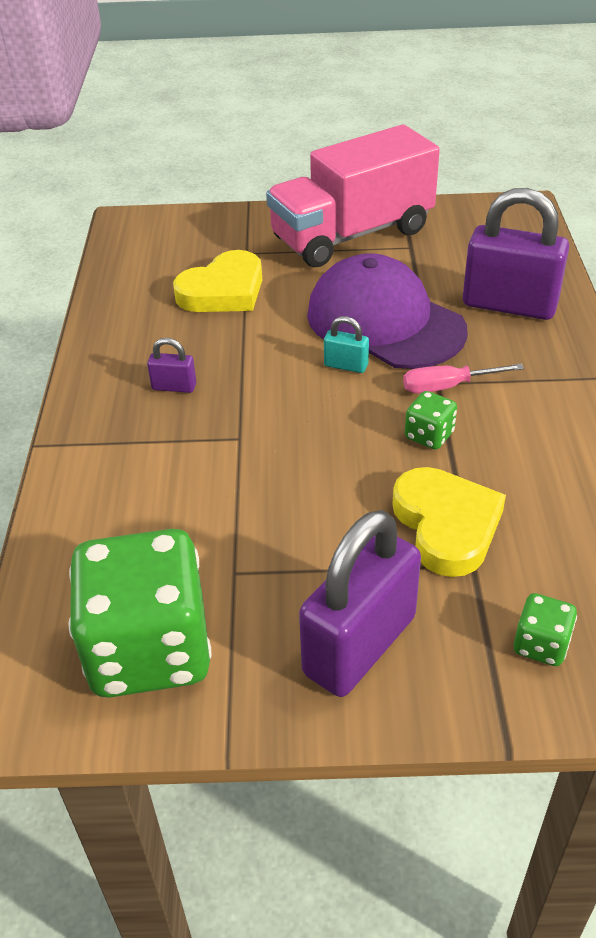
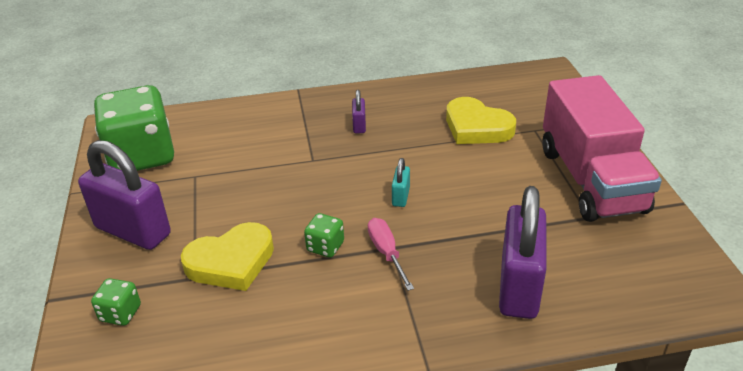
camera: 80 degrees right, 5 degrees down
(352, 235) = (591, 180): pink truck -> pink truck turned 150 degrees counterclockwise
(385, 322) = (464, 211): purple cap -> none

